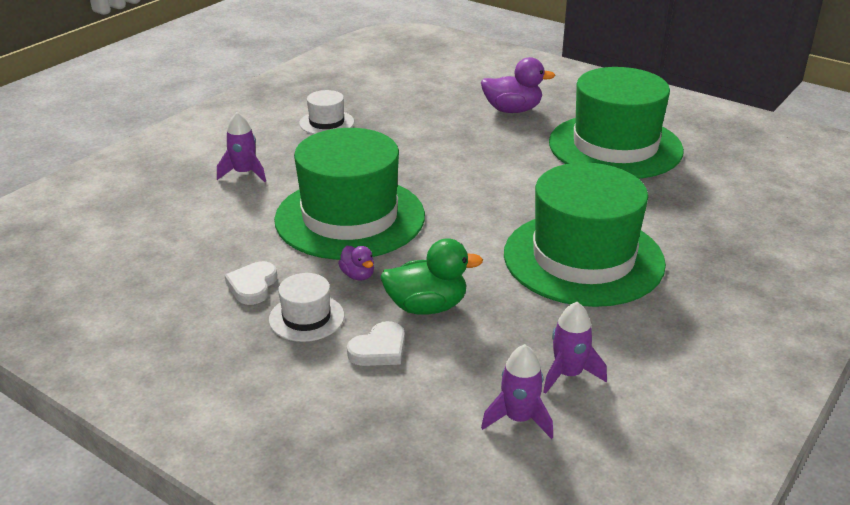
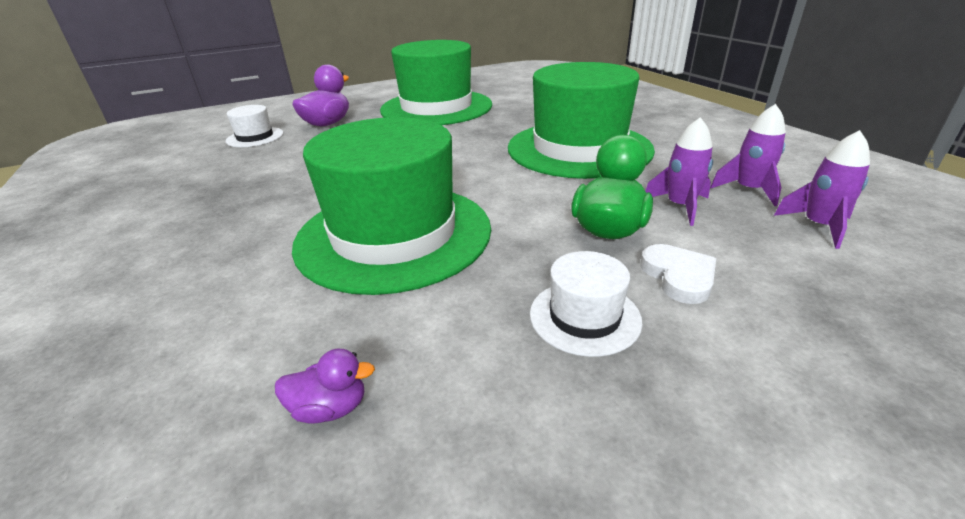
camera: 60 degrees left, 0 degrees up
(244, 173) = (178, 290): purple rocket -> purple rocket (680, 206)
(252, 286) = (472, 350): white heart -> none
(326, 123) = (178, 204): white hat -> white hat (255, 137)
(358, 275) = (517, 256): purple duck -> purple duck (330, 408)

